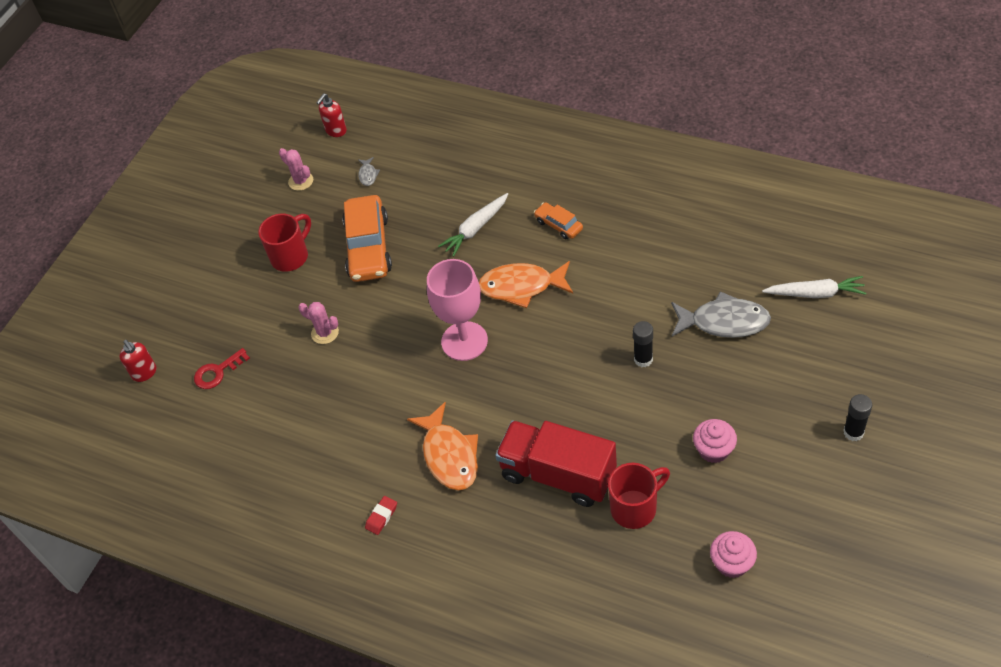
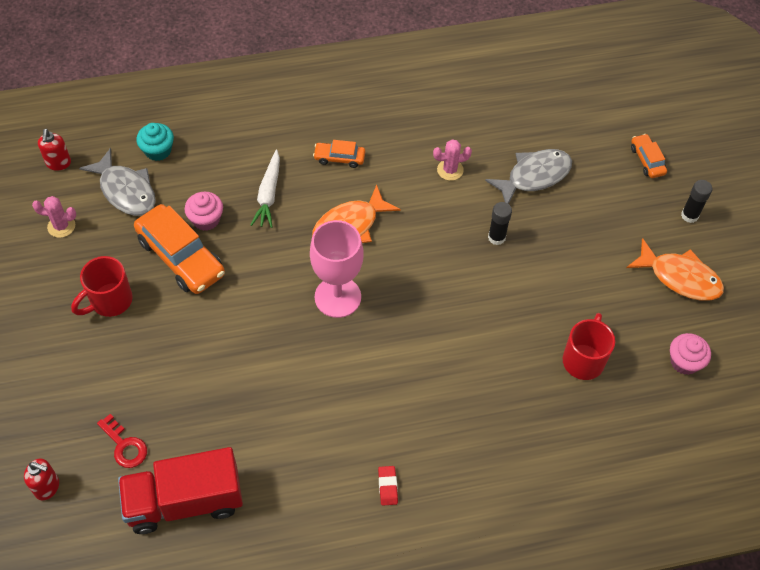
camera: 45 degrees left, 5 degrees up
(217, 372) = (124, 445): red key -> red key turned 60 degrees counterclockwise
(291, 256) = (110, 301): red mug -> red mug turned 135 degrees counterclockwise
(325, 333) = (202, 354): pink cactus -> pink cactus (450, 170)
(368, 175) = (126, 191): grey fish -> grey fish, size x2.26
(416, 153) = (158, 150): none -> turquoise cupcake
(449, 455) = (403, 401): orange fish -> orange fish (679, 277)
(558, 474) = (504, 367): red truck -> red truck (185, 501)
(713, 450) = (604, 282): pink cupcake -> pink cupcake (206, 219)
(815, 293) = (583, 121): white carrot -> none
(852, 359) = (647, 160): none -> orange car

